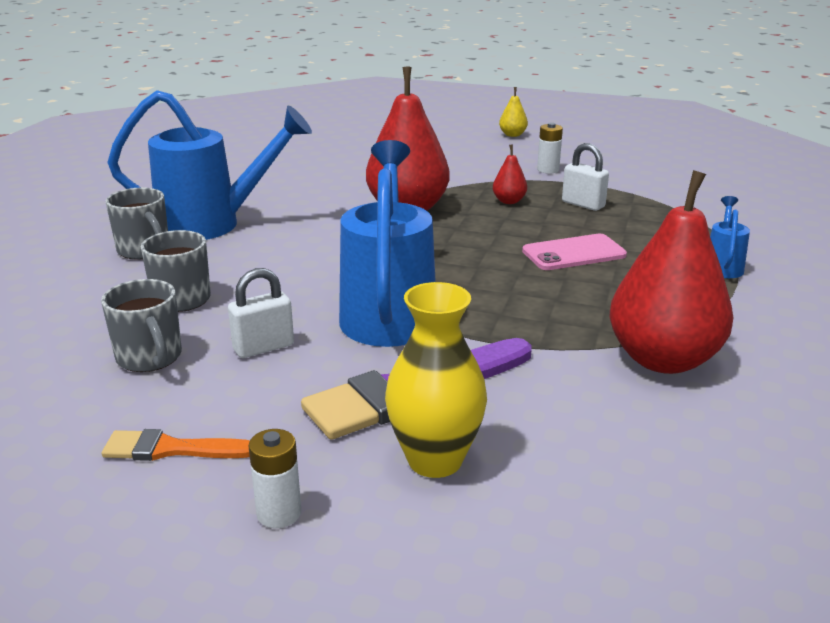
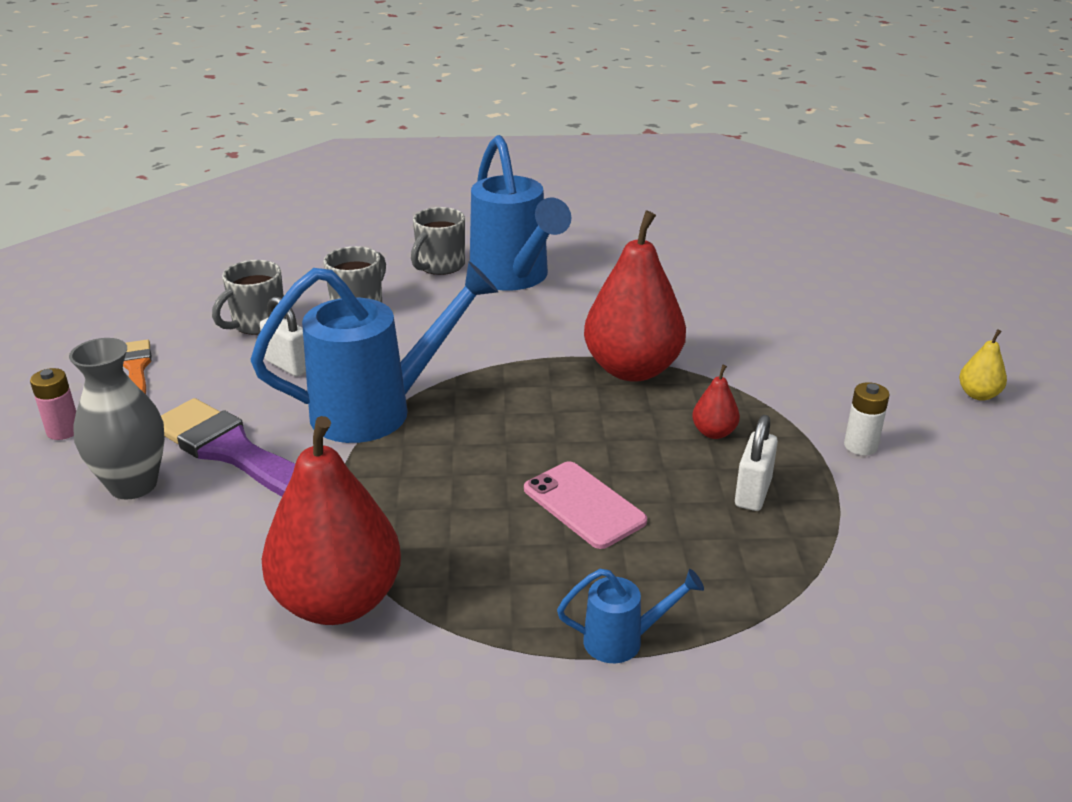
camera: 70 degrees right, 5 degrees up
(279, 513) = (63, 431): white battery -> pink battery
(435, 460) = (133, 485): yellow vase -> grey vase

